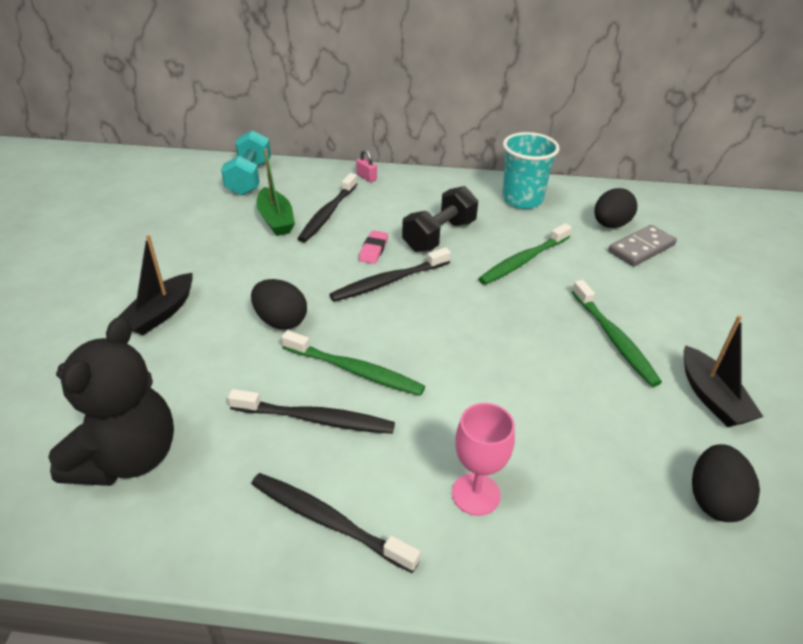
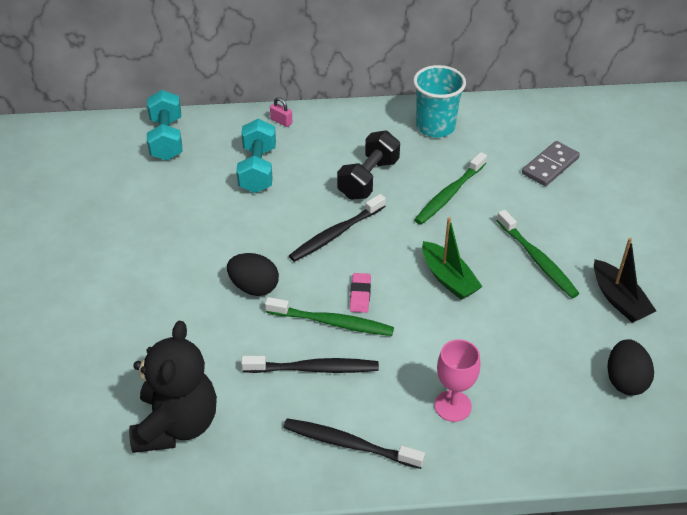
camera: 10 degrees left, 5 degrees up
(161, 313) = (145, 296): black boat -> none
(276, 220) = (211, 183): green boat -> green boat (448, 278)
(328, 214) = (258, 169): black toothbrush -> turquoise dumbbell
(373, 250) = (313, 203): pink eraser -> pink eraser (360, 295)
(610, 225) = (520, 144): black egg -> none

